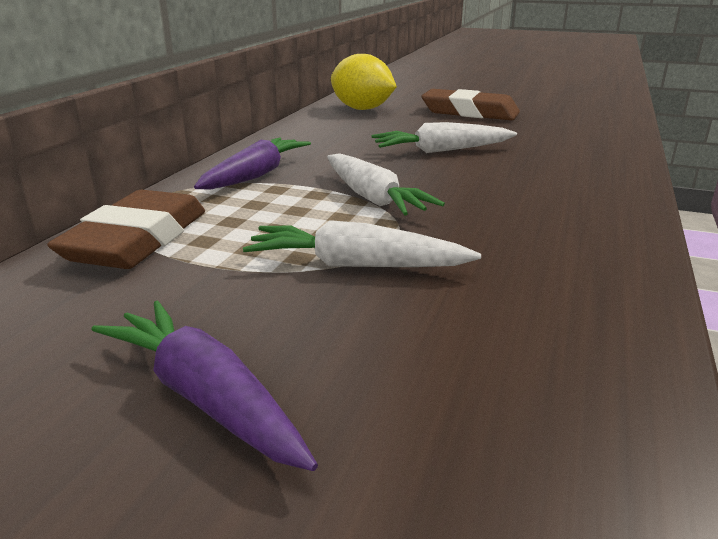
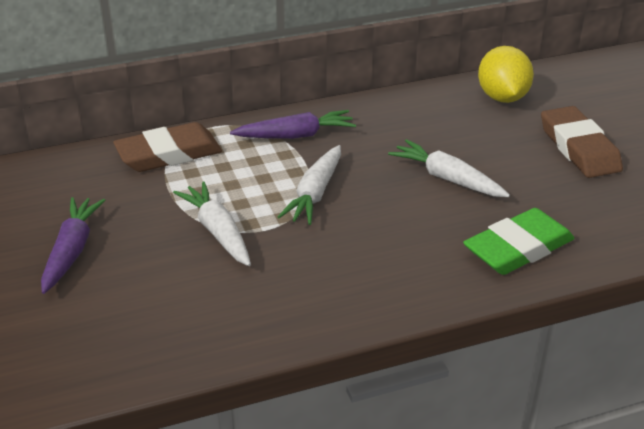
camera: 50 degrees right, 10 degrees up
(581, 160) = (518, 248): none -> green eraser

